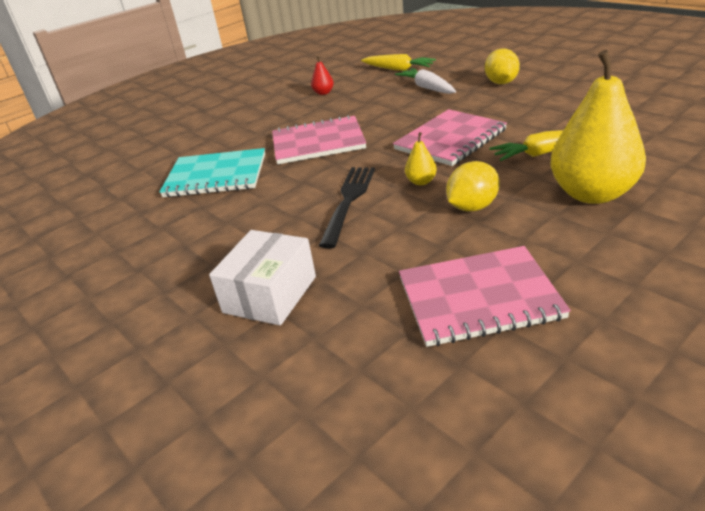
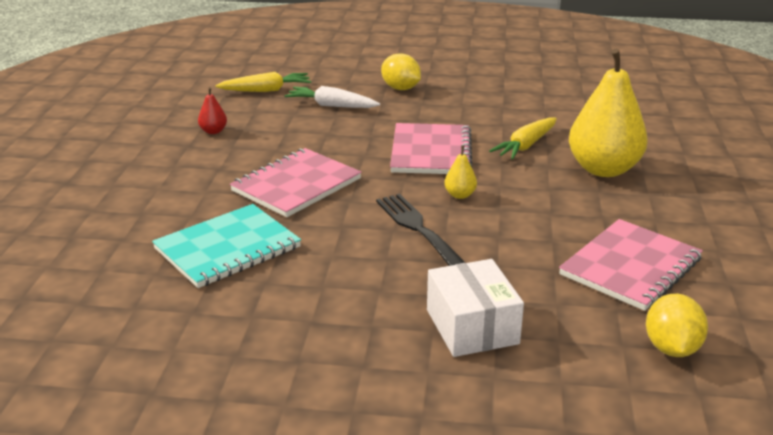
camera: 45 degrees left, 5 degrees down
(472, 207) = (532, 203): yellow lemon -> yellow lemon (671, 348)

